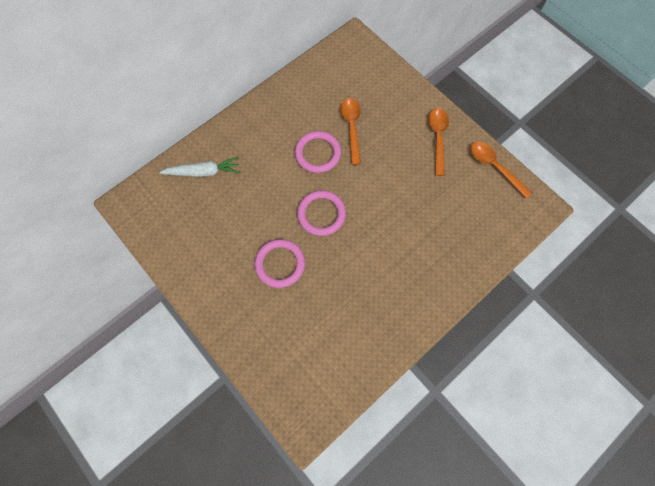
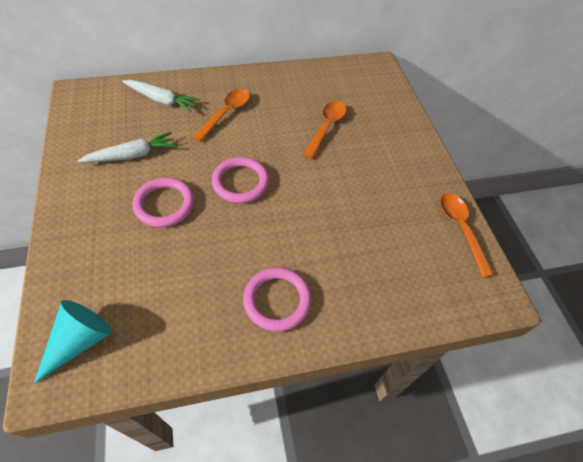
camera: 25 degrees right, 15 degrees down
(222, 236) = (132, 155): none -> white carrot
(303, 392) = (80, 341): none -> turquoise cone
(318, 153) = (277, 132): pink ring -> pink ring (277, 300)
(437, 138) = (411, 174): orange spoon -> orange spoon (226, 113)

